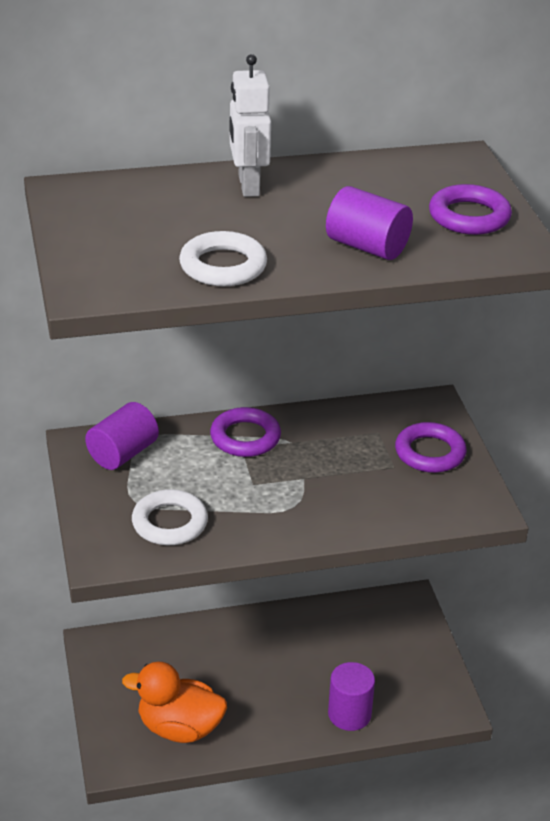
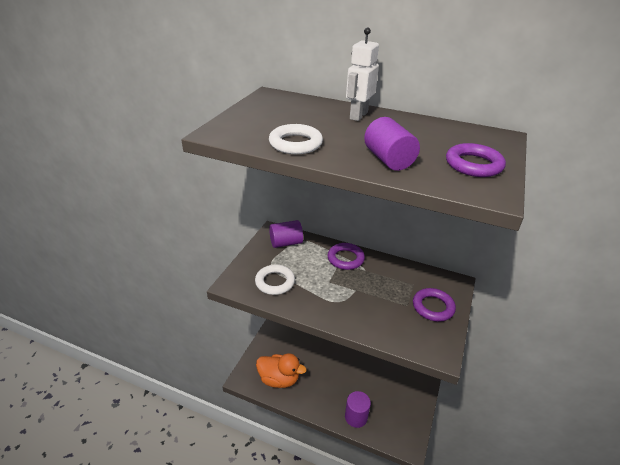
camera: 35 degrees right, 0 degrees up
(179, 728) = (279, 379): orange duck -> orange duck turned 150 degrees clockwise

